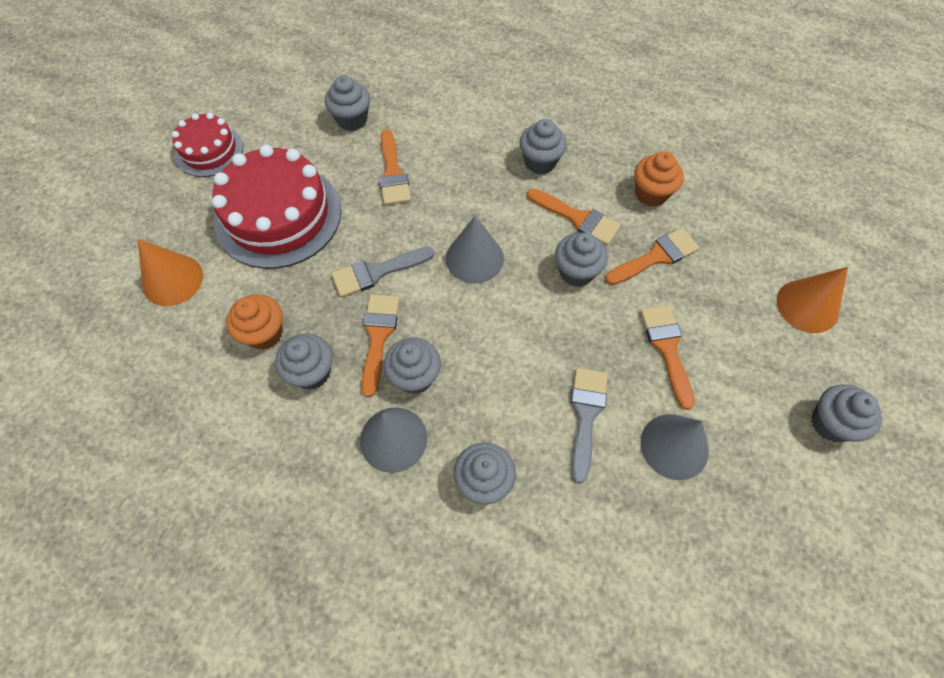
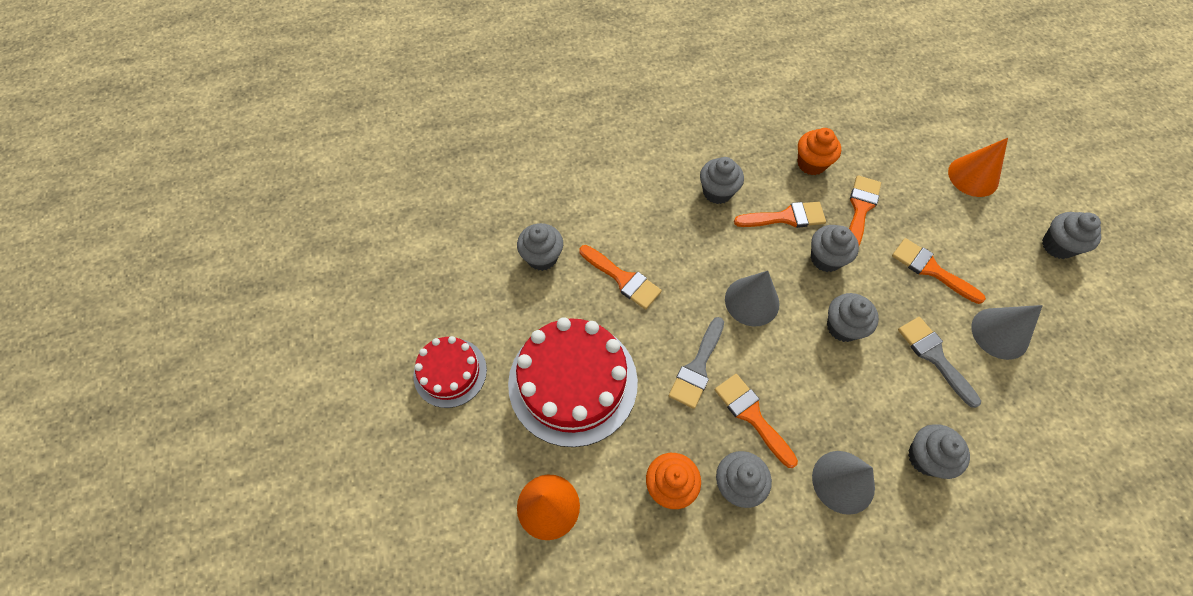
camera: 40 degrees left, 0 degrees up
(415, 376) = (807, 423): grey cupcake -> grey cupcake (843, 327)

